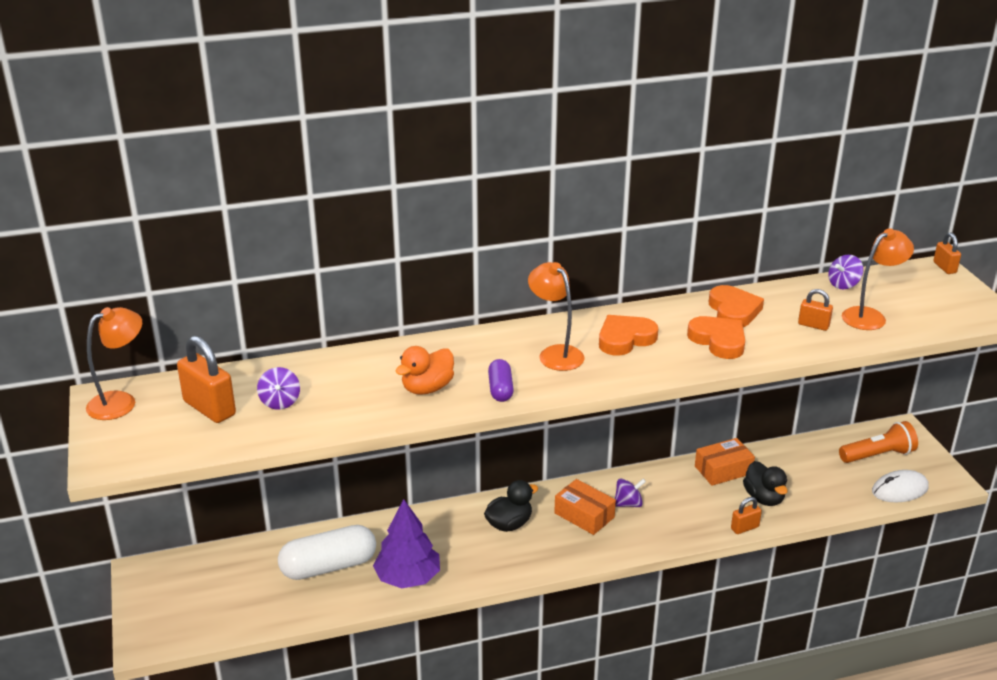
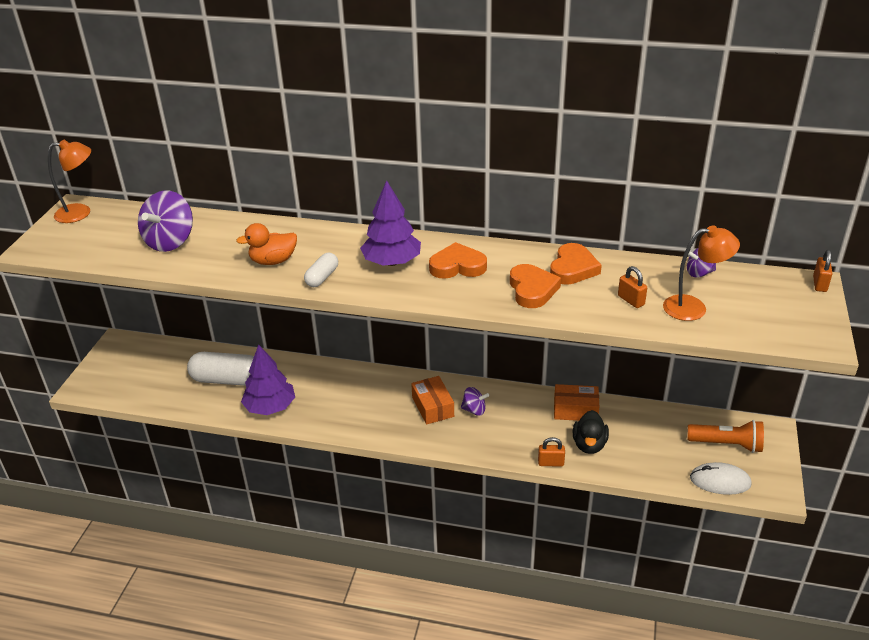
camera: 30 degrees right, 5 degrees up
(209, 408) = (125, 233): orange padlock -> none
(280, 402) = (170, 241): purple spinning top -> purple spinning top, size x1.84
(500, 389) = (322, 277): purple capsule -> white capsule
(509, 524) = (372, 394): black duck -> none
(555, 353) = (392, 262): orange lamp -> purple tree

